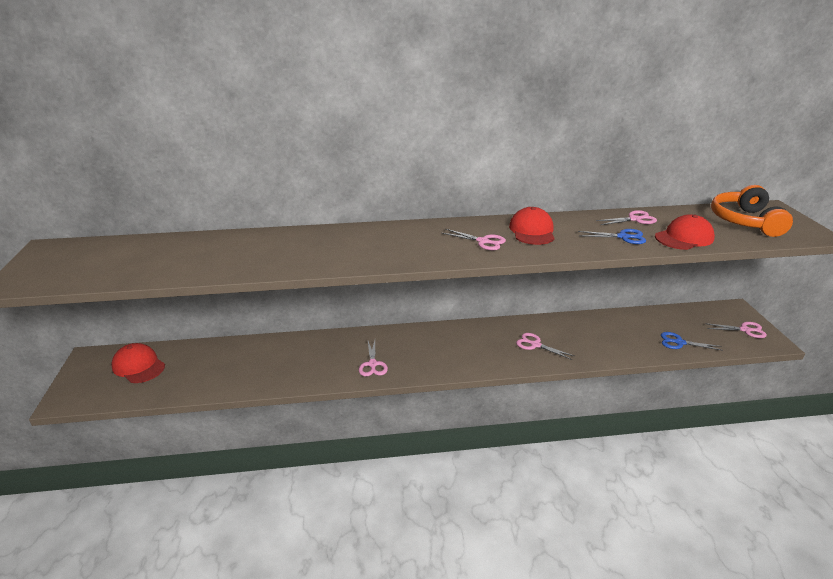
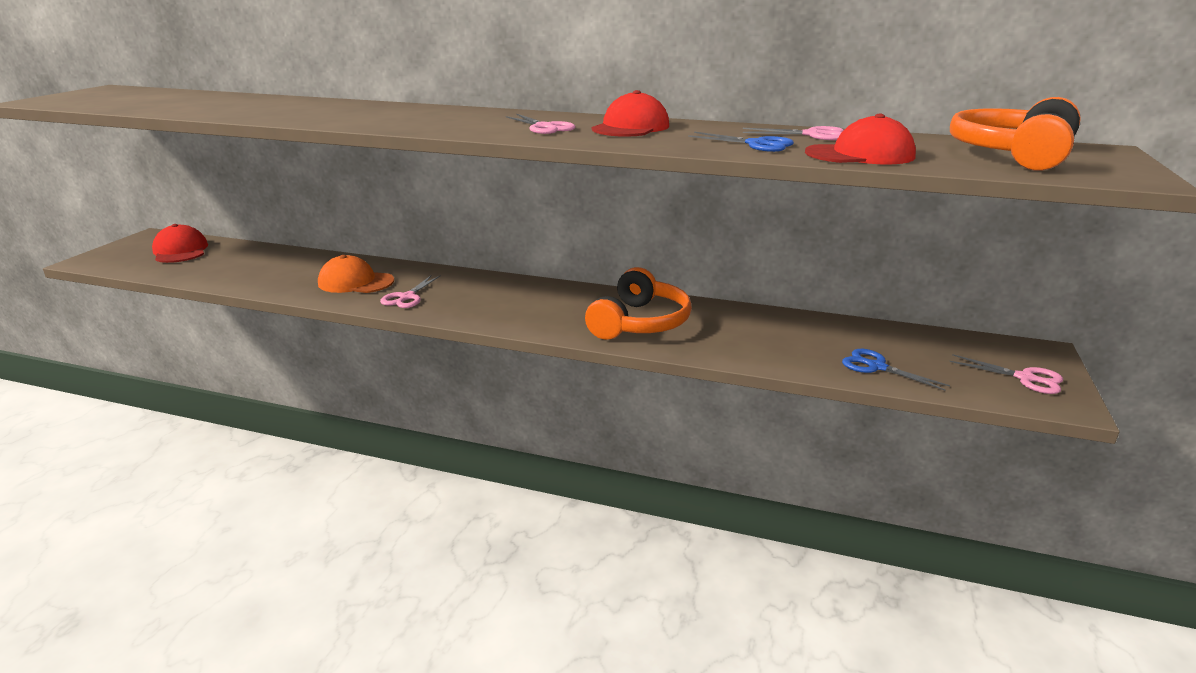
camera: 25 degrees right, 5 degrees down
(320, 360) = (355, 282): none -> orange cap
(535, 345) = (639, 323): pink scissors -> orange headphones

